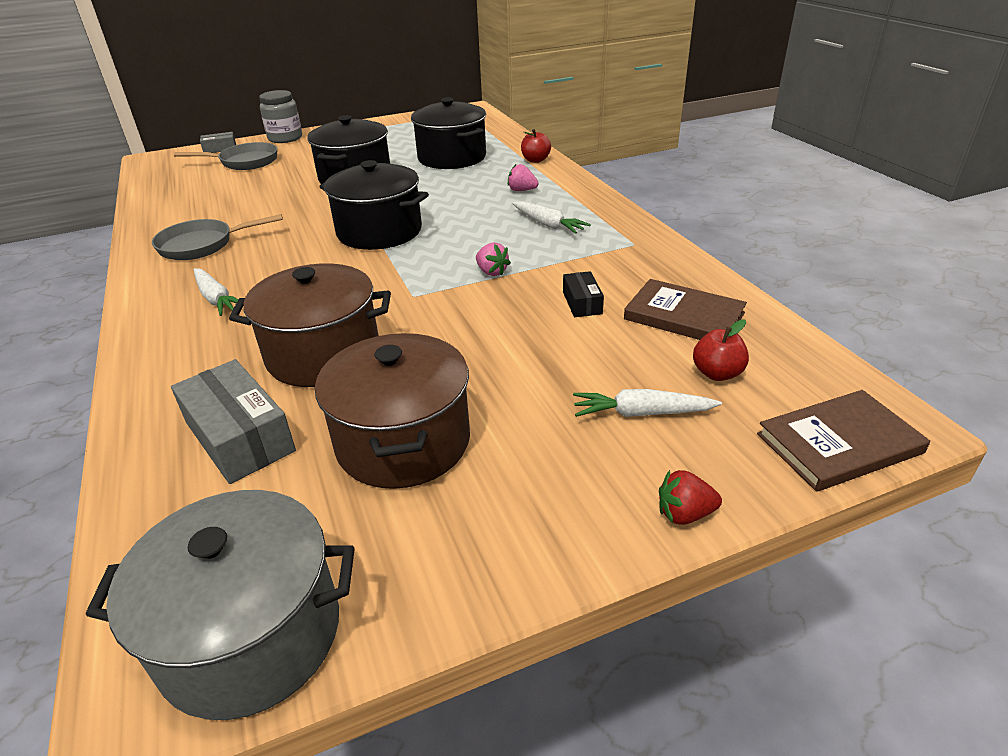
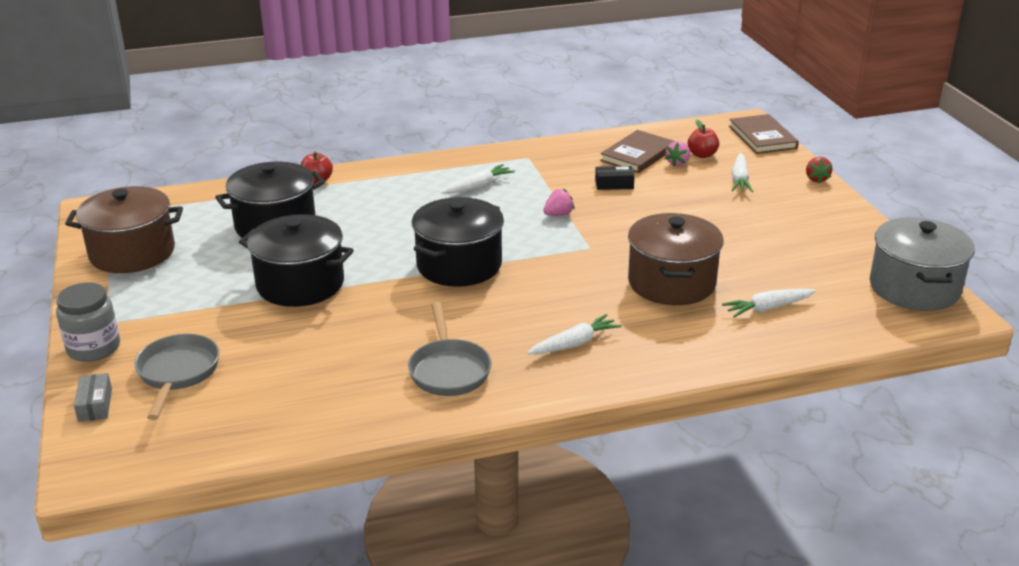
camera: 85 degrees left, 5 degrees down
(240, 436) = (768, 308): grey box -> white carrot
(403, 442) = (769, 250): brown pot -> brown pot (132, 253)
(522, 190) = (394, 193): pink strawberry -> pink strawberry (678, 163)

